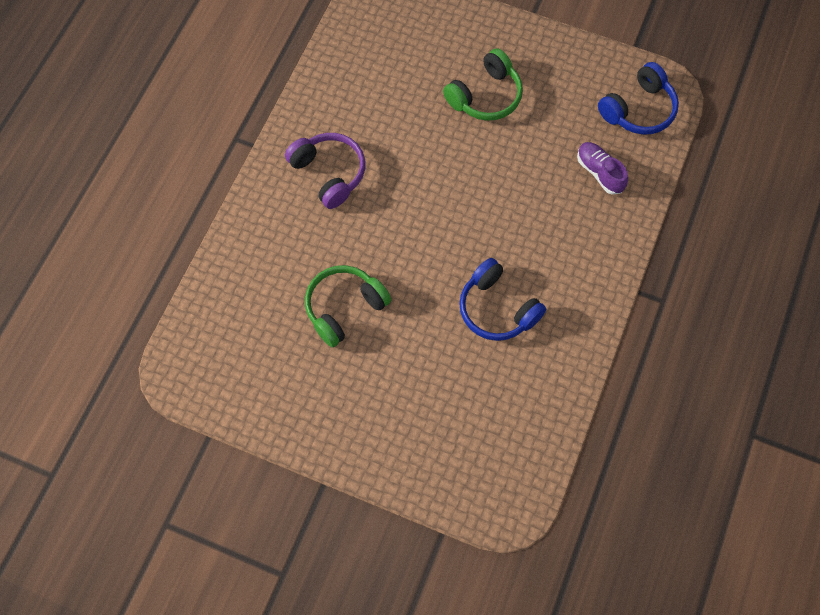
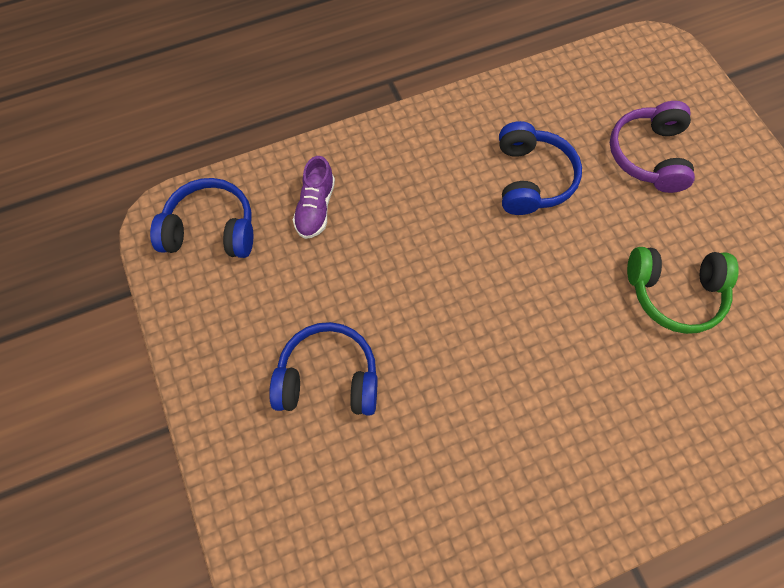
camera: 135 degrees left, 0 degrees up
(329, 173) = (575, 445): purple headphones -> purple headphones (648, 155)
(485, 96) = (328, 377): green headphones -> blue headphones

